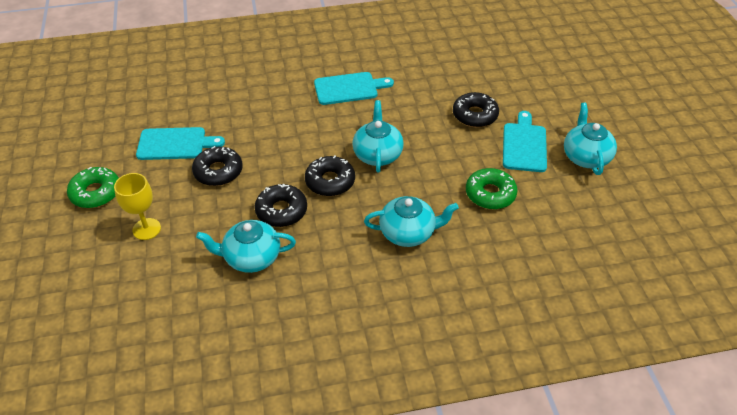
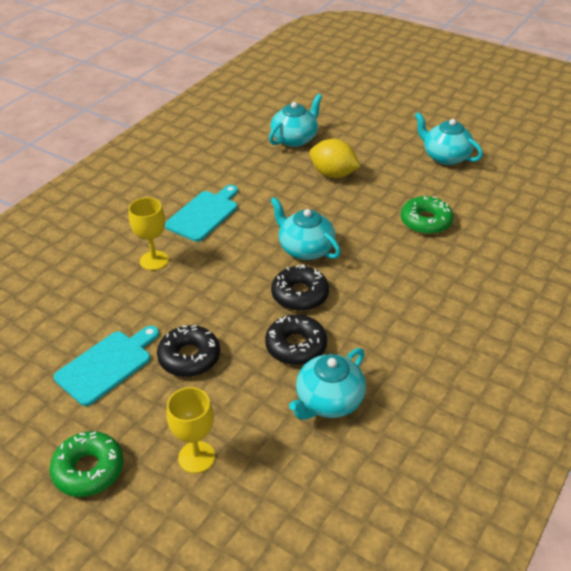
camera: 45 degrees left, 5 degrees down
(280, 99) = (154, 260): none -> yellow goblet
(408, 233) = (414, 288): turquoise teapot -> turquoise teapot (295, 139)
(475, 115) = (333, 174): black donut -> yellow lemon
(524, 145) = (397, 173): turquoise cutting board -> none

